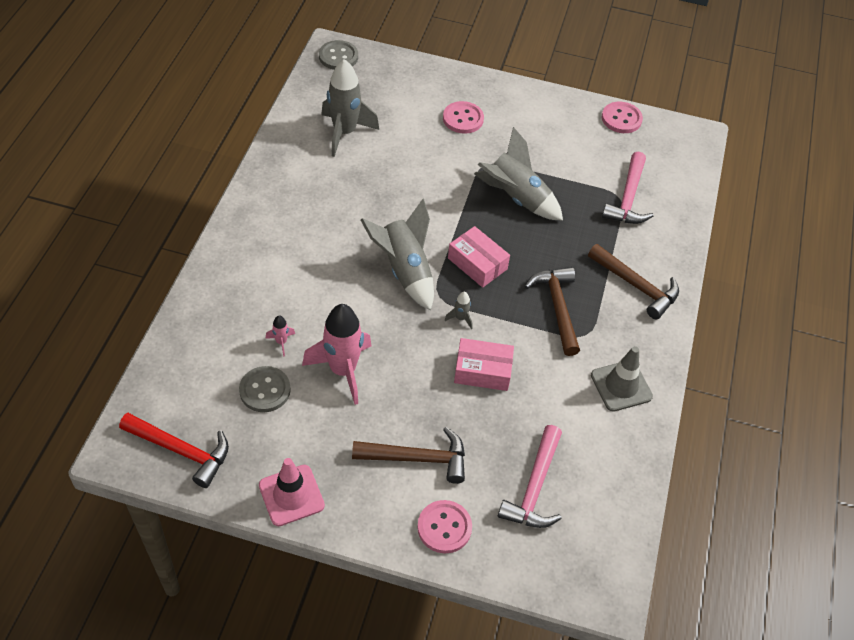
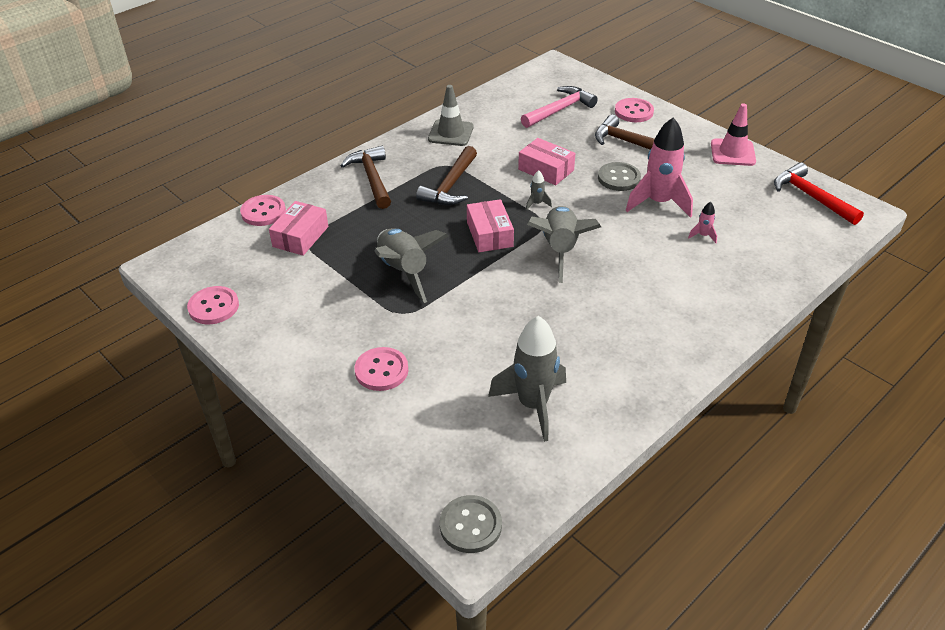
camera: 145 degrees left, 10 degrees down
(265, 390) = (730, 210): grey button -> grey button (618, 178)
(628, 198) = (300, 236): pink hammer -> pink box
(684, 210) = (263, 212): none -> pink button

